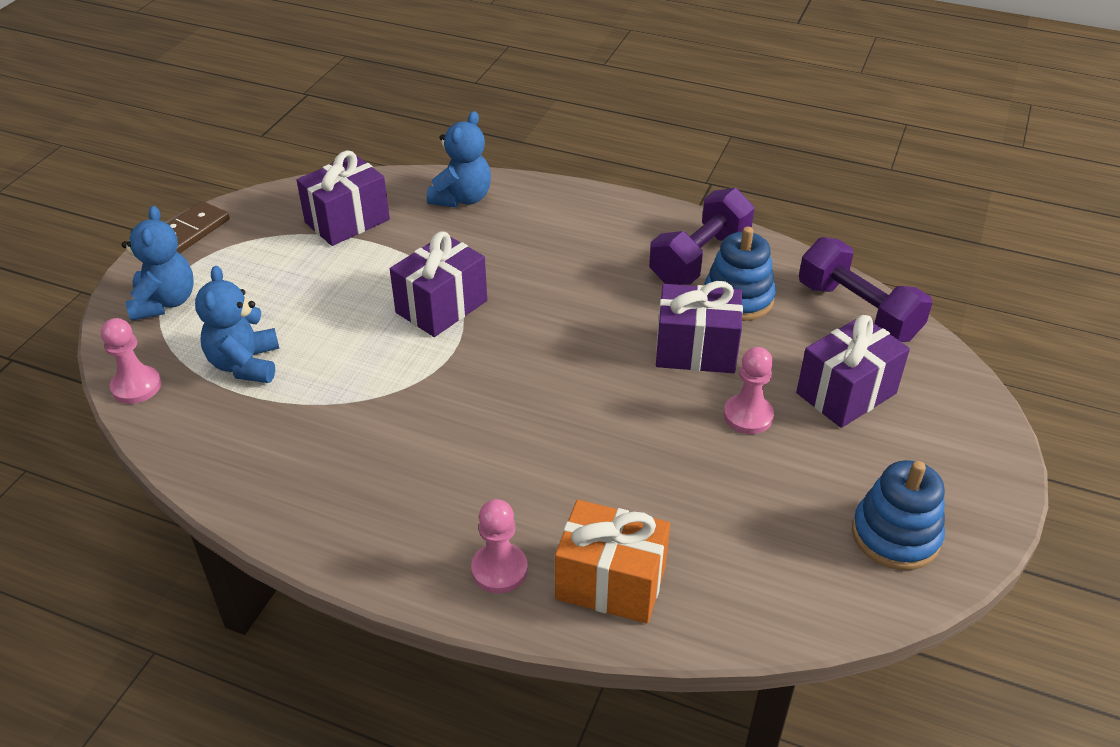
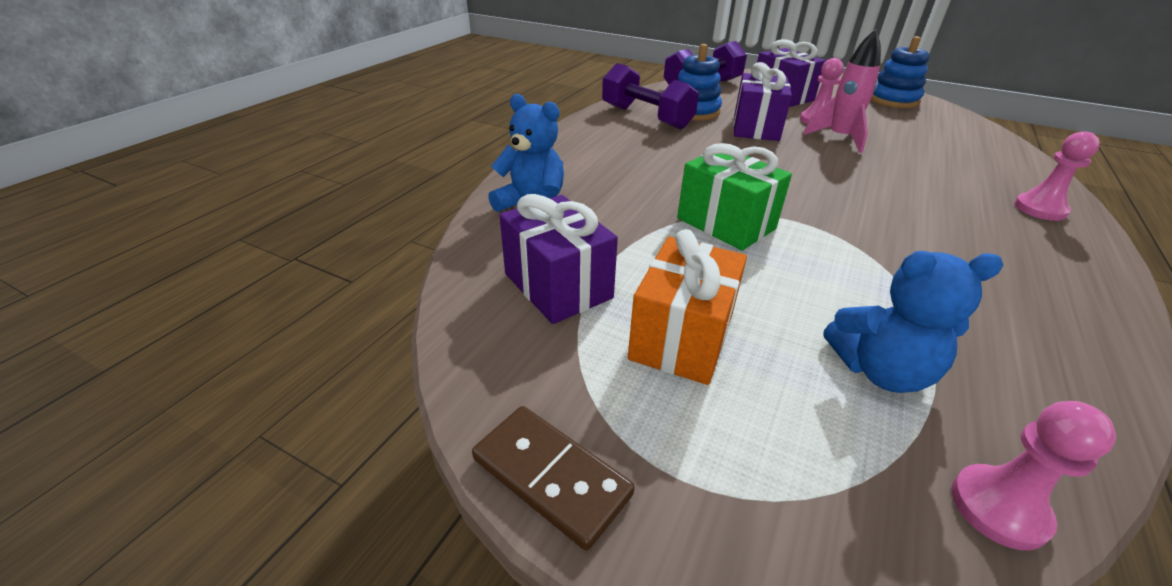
camera: 85 degrees left, 5 degrees down
(164, 302) = (768, 492): blue teddy bear -> none
(441, 307) = (726, 223): purple gift -> green gift
(610, 583) = (1007, 171): orange gift -> orange gift (682, 337)
(683, 427) = (839, 138): none -> pink rocket

